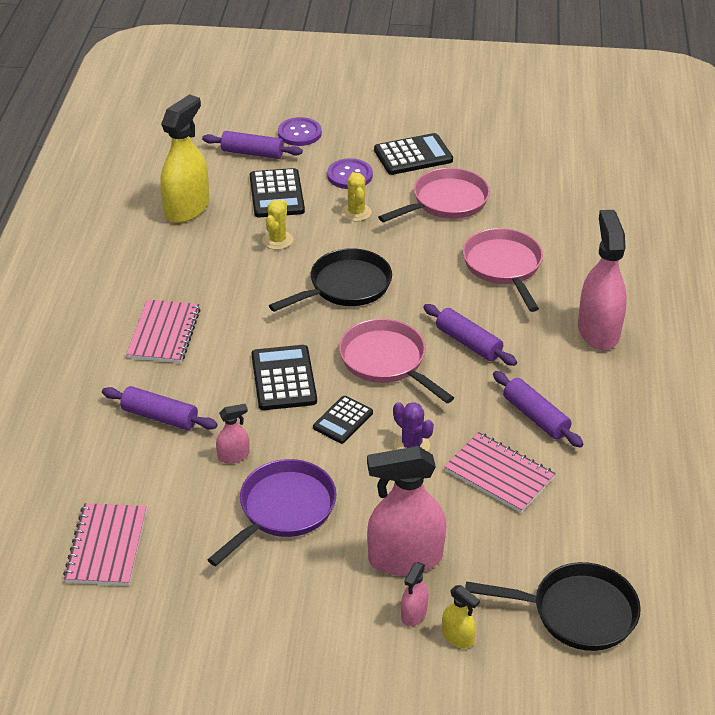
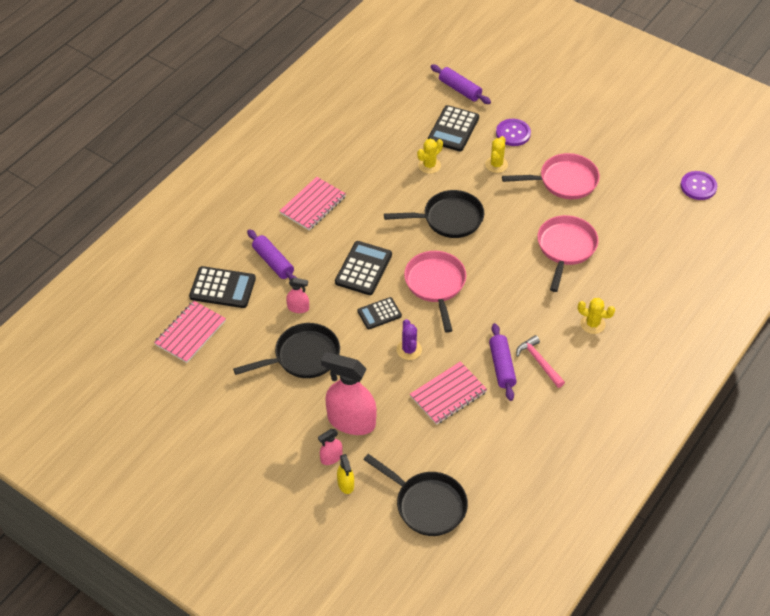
camera: 30 degrees right, 10 degrees up
(187, 208) = (388, 117): yellow spray bottle -> none
(283, 510) = (303, 356): purple pan -> black pan
(299, 133) = (503, 85): purple button -> purple button (698, 186)
(413, 155) = (569, 134): black calculator -> black calculator (222, 288)
(468, 343) = (498, 294): purple rolling pin -> none
(499, 474) = (448, 394): pink notebook -> pink notebook turned 75 degrees clockwise
(573, 394) = (539, 362): none -> pink hammer
(598, 331) = (592, 324): pink spray bottle -> yellow cactus

